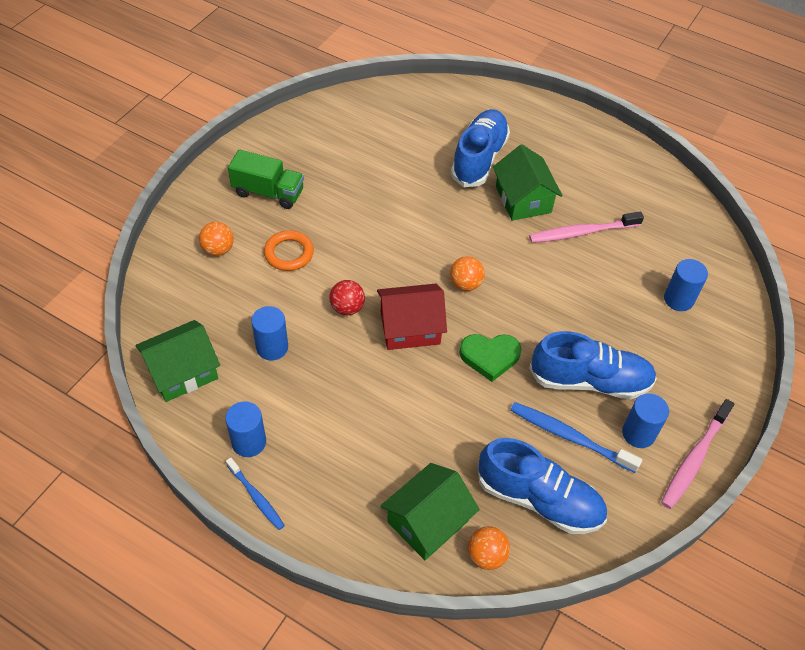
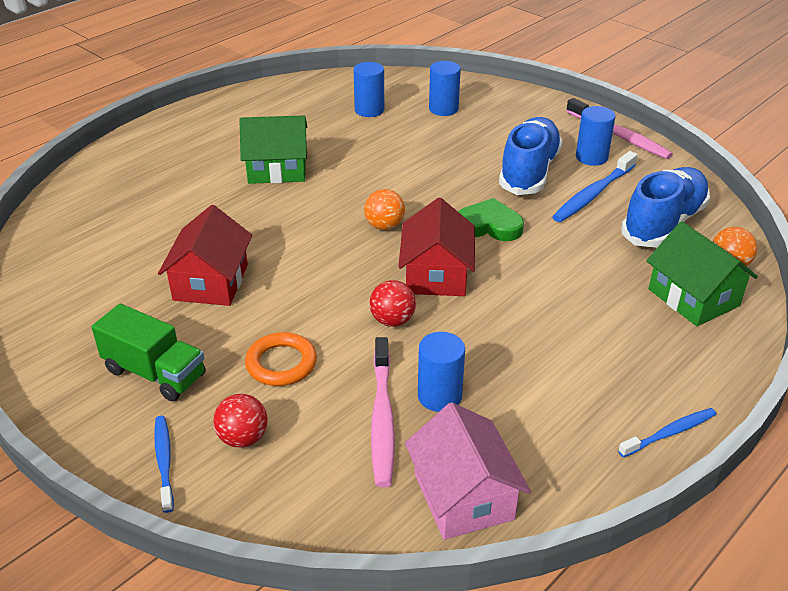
camera: 75 degrees left, 15 degrees down
(182, 372) = (463, 496): green house -> pink house
(194, 218) = (164, 462): none -> blue toothbrush
(218, 249) = (243, 438): orange ball -> red ball
(249, 442) = (588, 433): blue cylinder -> blue cylinder (369, 110)
(268, 192) = (155, 373): green truck -> green truck turned 90 degrees clockwise
(365, 196) = (211, 282): none -> red house
(479, 158) = (198, 187): blue shoe -> none
(490, 357) = (489, 225): green heart -> green heart turned 90 degrees counterclockwise
(582, 232) = (340, 142): pink toothbrush -> pink toothbrush (382, 418)

